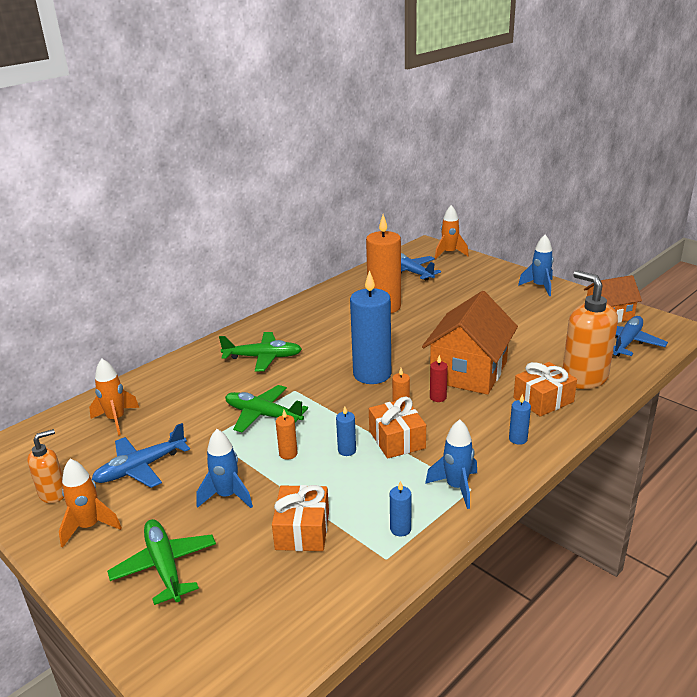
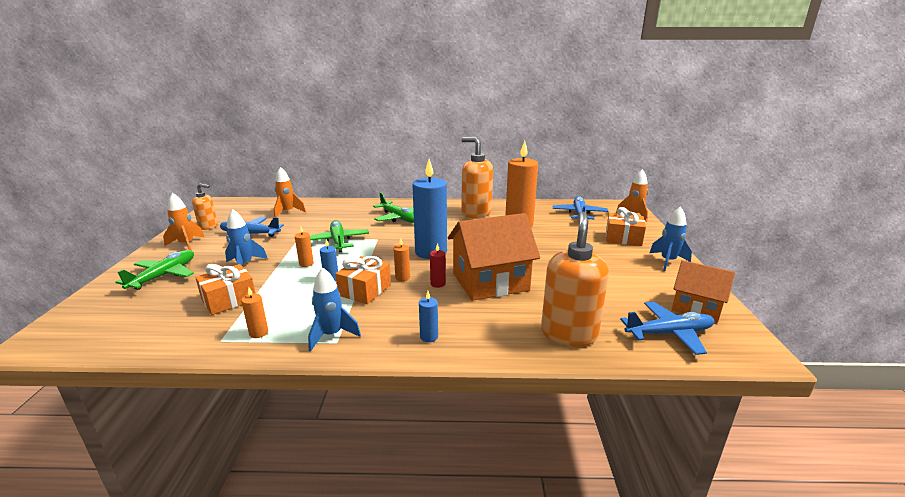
camera: 45 degrees right, 5 degrees down
(325, 314) = (476, 213): none -> orange soap dispenser
(400, 529) = (258, 333): blue candle -> orange candle
(543, 400) = (502, 327): orange gift -> orange gift (623, 238)

